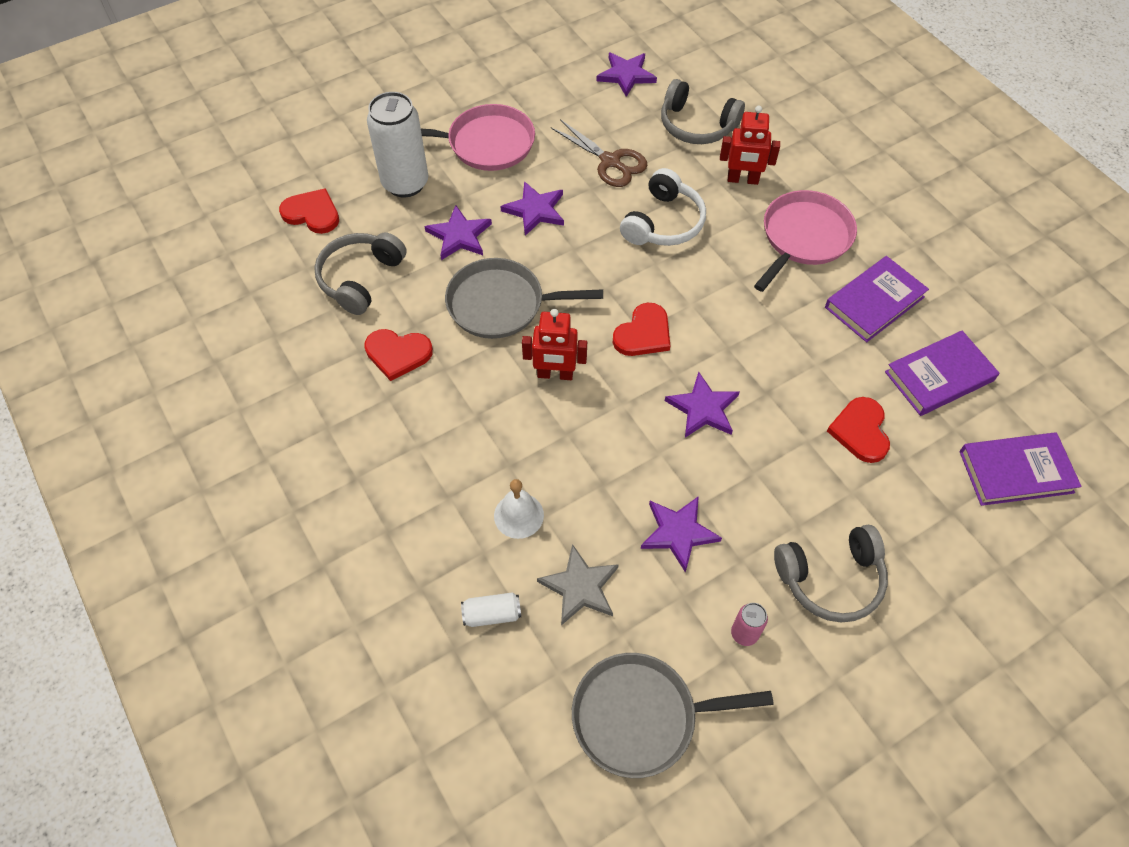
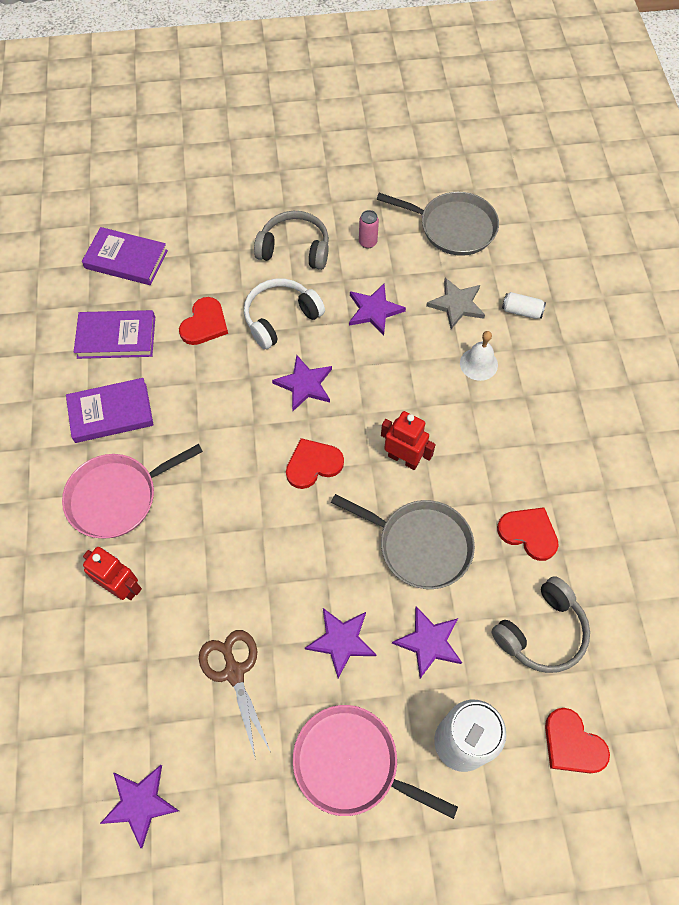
camera: 155 degrees left, 5 degrees up
(663, 223) = (228, 569): white headphones -> white headphones (280, 318)
(696, 125) = (116, 682): grey headphones -> none

